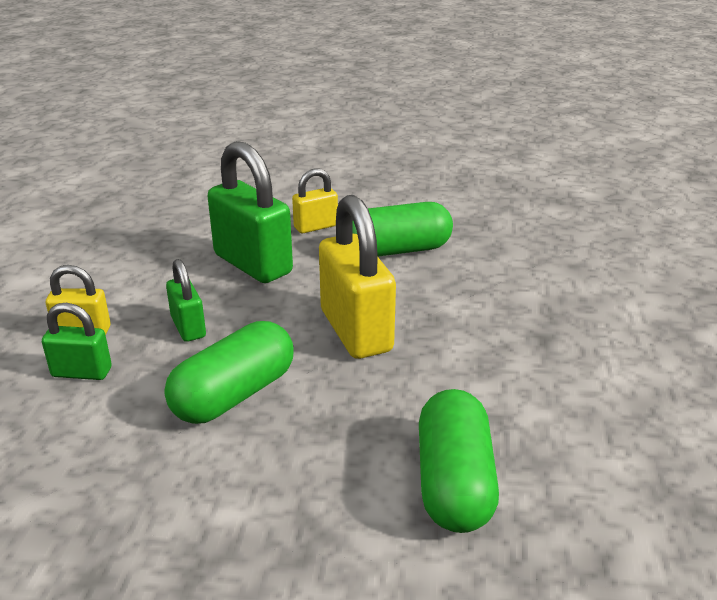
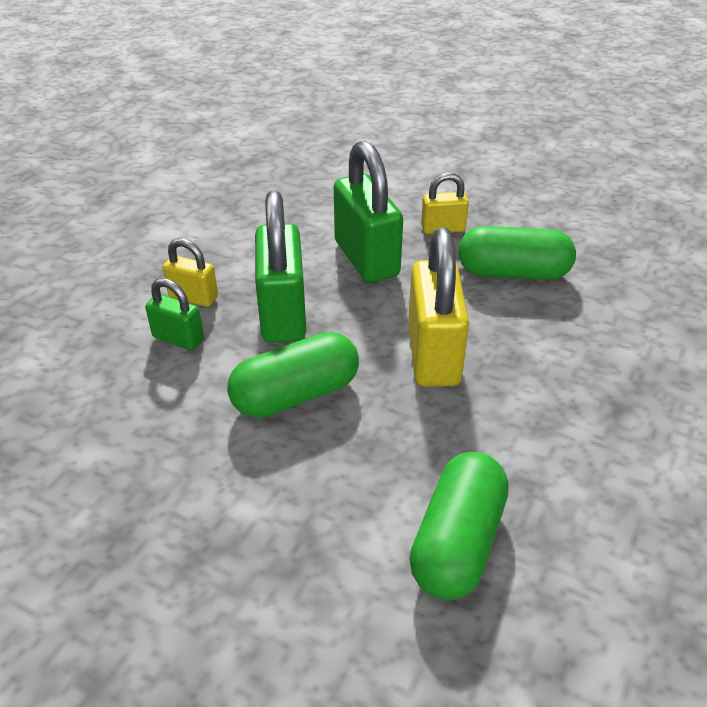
camera: 20 degrees right, 10 degrees up
(188, 327) = (283, 314): green padlock -> green padlock, size x1.89

